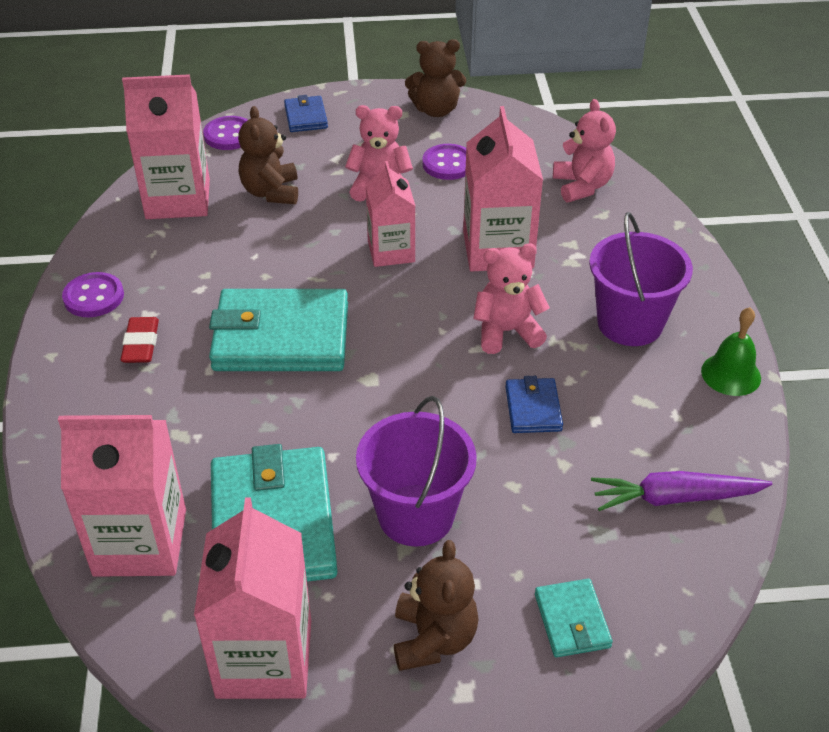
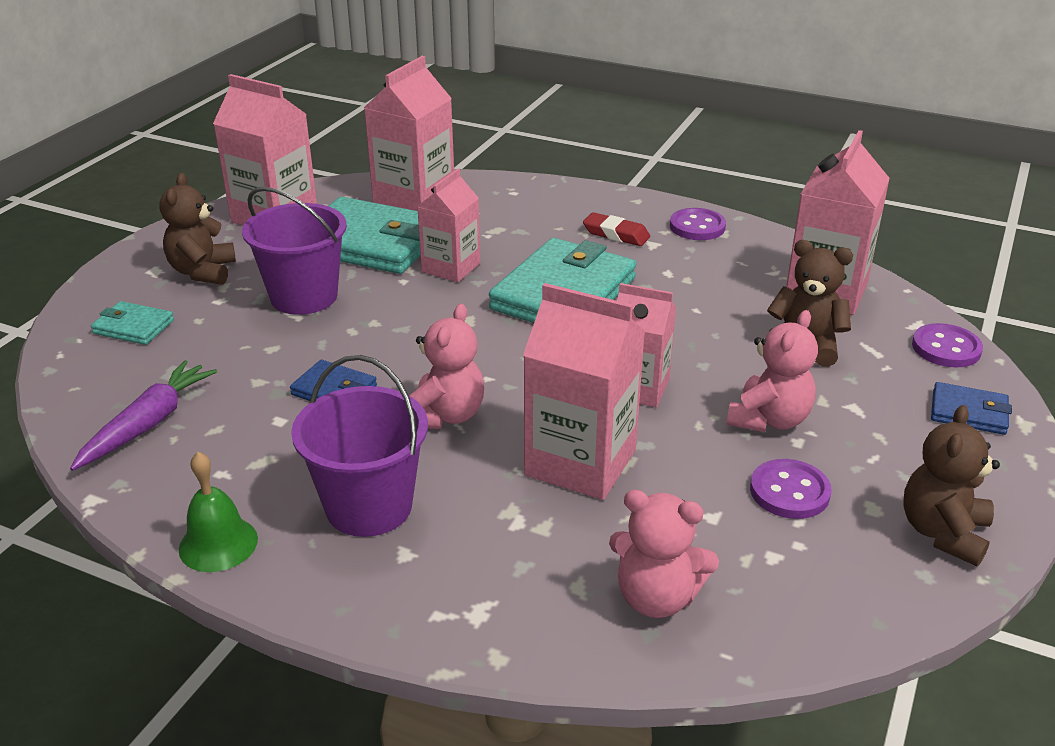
camera: 120 degrees right, 10 degrees down
(284, 432) = (451, 267): none -> pink carton
(433, 639) = (203, 272): brown teddy bear -> brown teddy bear turned 60 degrees clockwise

